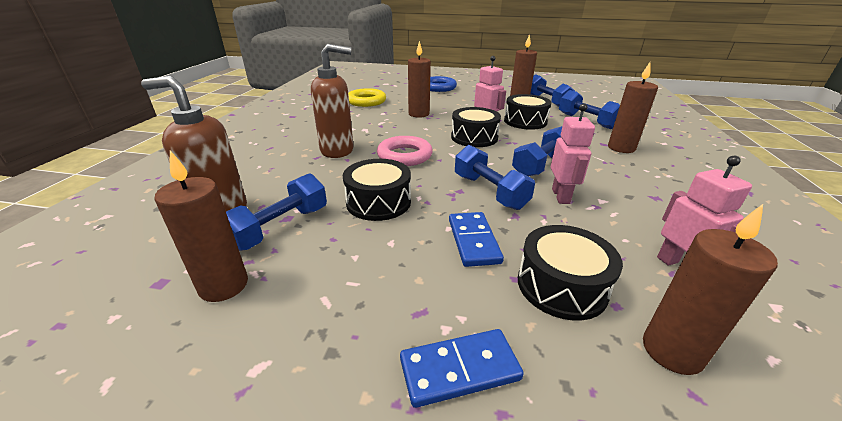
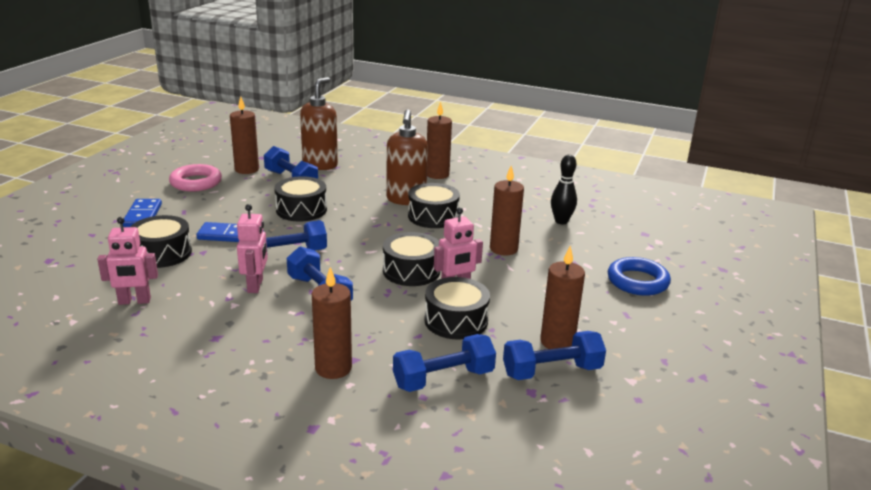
camera: 100 degrees right, 5 degrees down
(366, 101) = (561, 221): yellow ring -> black bowling pin
(372, 137) = (433, 216): none -> black drum
(404, 156) = (379, 227): pink ring -> pink ring (196, 182)
(561, 196) = (255, 285): pink robot -> pink robot turned 105 degrees counterclockwise
(672, 351) = (92, 269): brown candle -> brown candle (437, 174)

